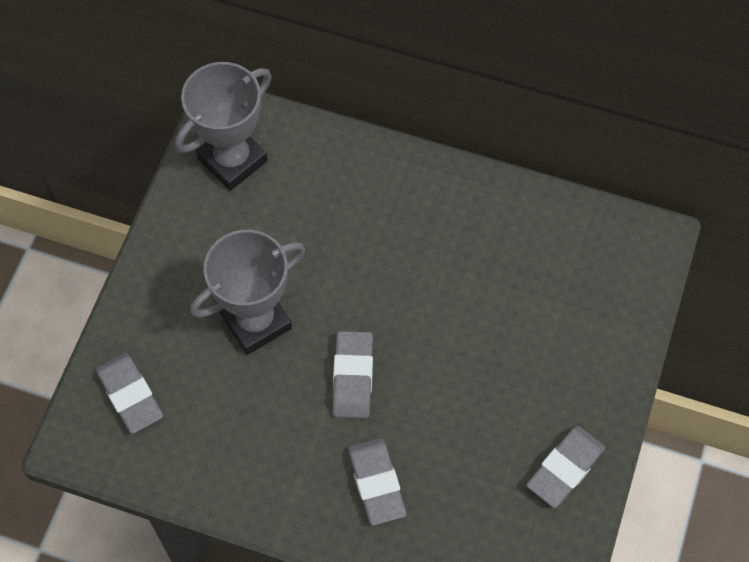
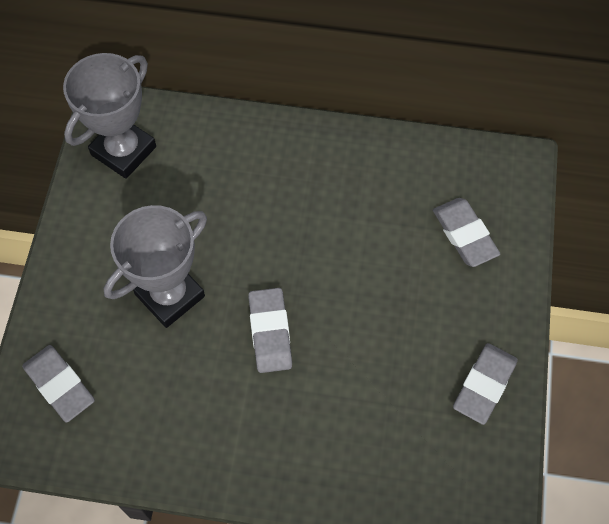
camera: 10 degrees left, 0 degrees up
(376, 483) = (310, 429): grey eraser -> grey eraser (464, 235)

